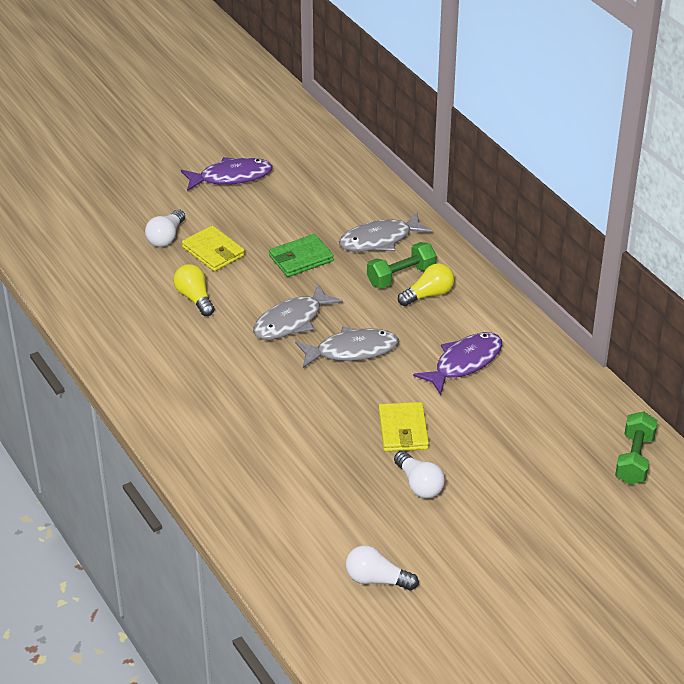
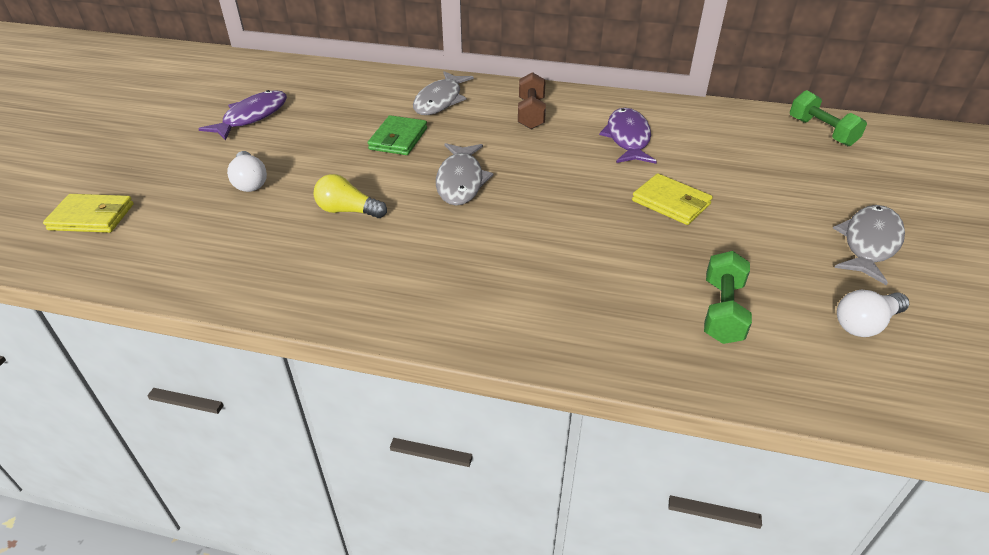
camera: 45 degrees left, 0 degrees up
(213, 251) = (313, 170): yellow wallet -> yellow wallet (92, 217)
(352, 351) = (541, 174): grey fish -> grey fish (869, 243)
(401, 276) = (493, 113): green dumbbell -> green dumbbell (722, 311)
(419, 484) = (751, 231): white light bulb -> none
(428, 295) = (531, 114): yellow light bulb -> brown dumbbell

